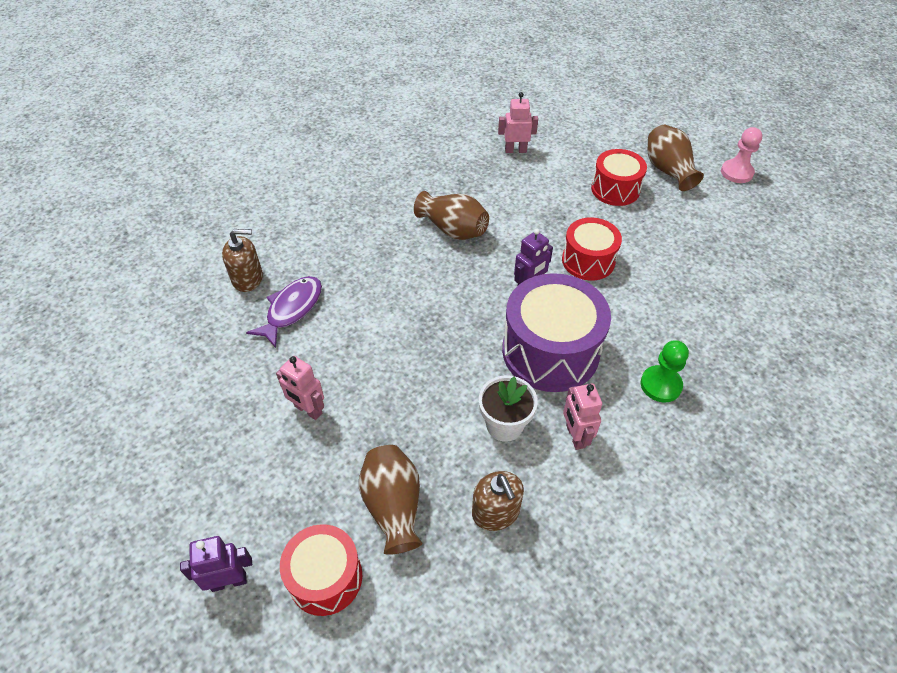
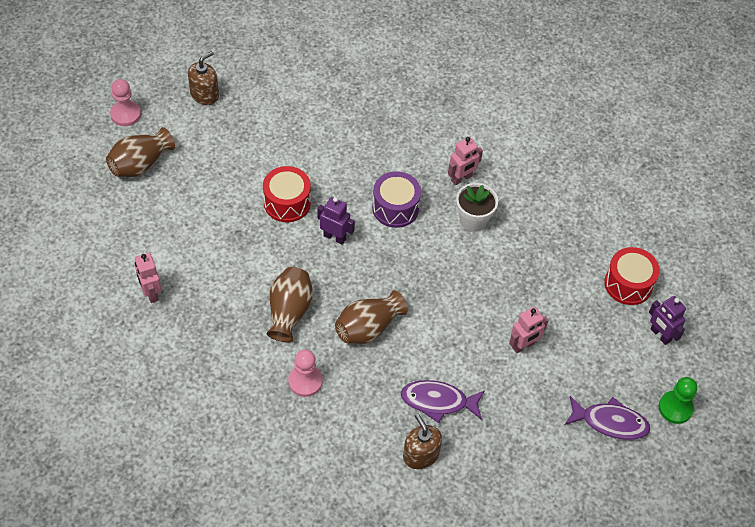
camera: 115 degrees left, 5 degrees up
(162, 459) = (610, 422): none -> purple fish
(308, 410) = (523, 346): pink robot -> pink robot turned 45 degrees clockwise
(373, 221) = (305, 381): none -> pink pawn
(393, 506) = (565, 265): brown vase -> brown vase (368, 328)
(496, 512) = (538, 208): brown soap dispenser -> brown soap dispenser (204, 94)
(550, 351) = (395, 208): purple drum -> purple drum, size x0.61
(615, 189) = (183, 200): red drum -> none
(660, 385) = (395, 138): green pawn -> green pawn (675, 408)

